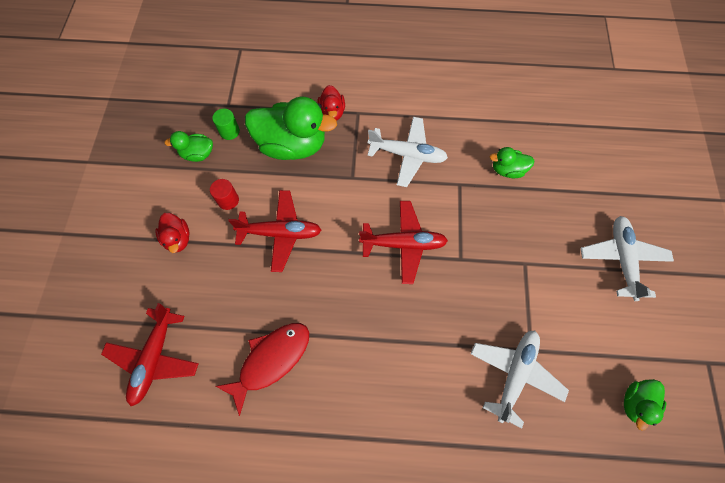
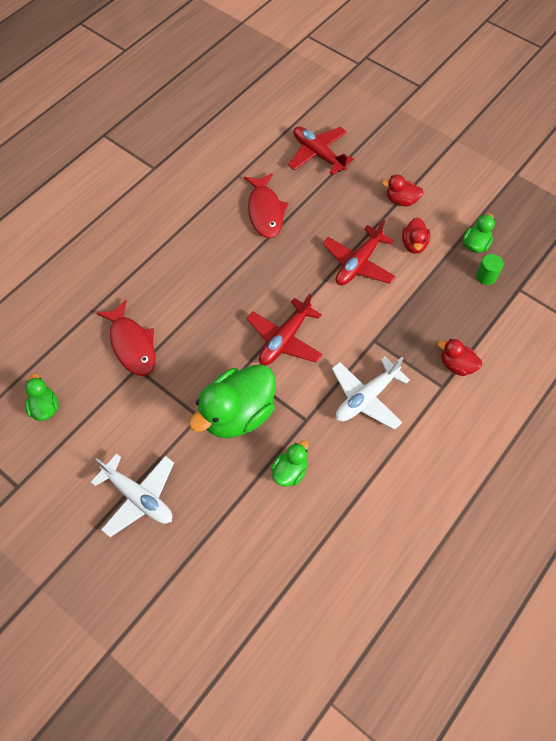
camera: 125 degrees right, 5 degrees down
(228, 200) = (414, 244): red cylinder -> red duck
(292, 145) = (439, 314): green duck -> green duck (237, 414)
(514, 374) = (132, 344): white plane -> red fish

